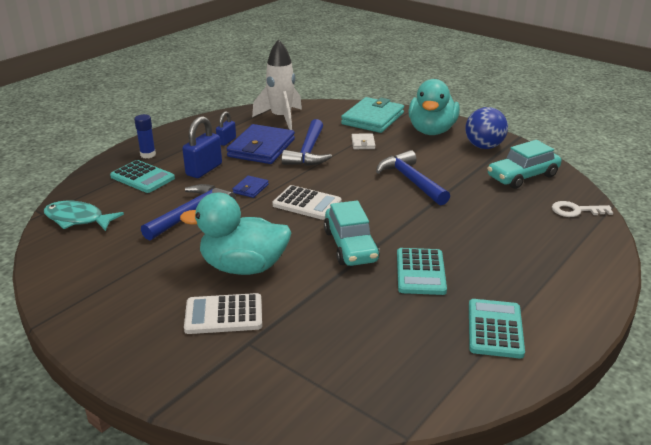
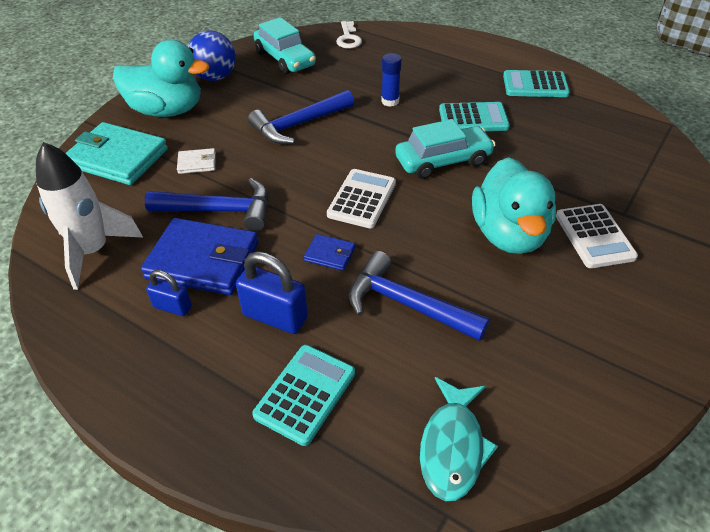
camera: 95 degrees left, 15 degrees up
(148, 155) = (218, 410): blue glue stick -> blue glue stick (390, 101)

